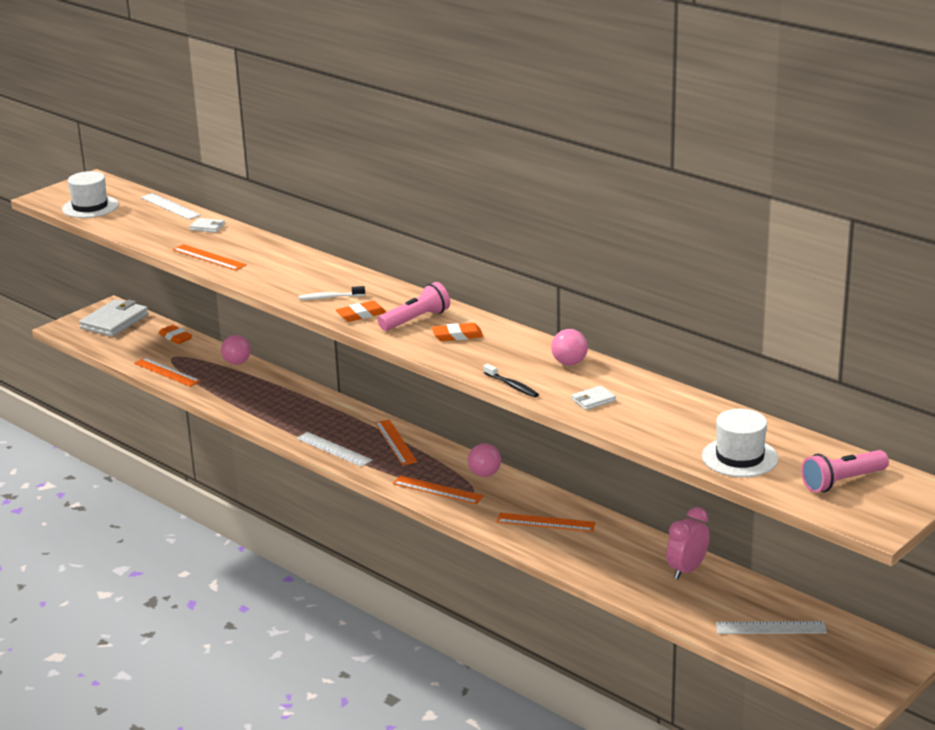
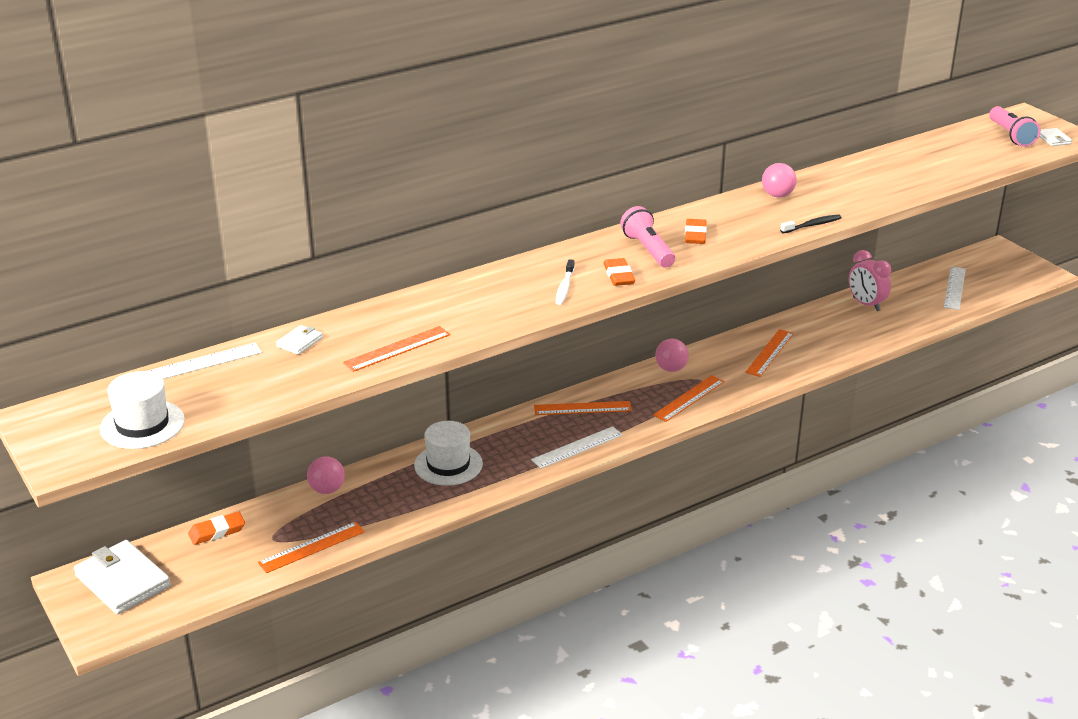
camera: 75 degrees left, 5 degrees up
(593, 400) = (852, 196): white wallet -> white wallet (1053, 139)
(739, 457) = (967, 161): white hat -> white hat (448, 464)

